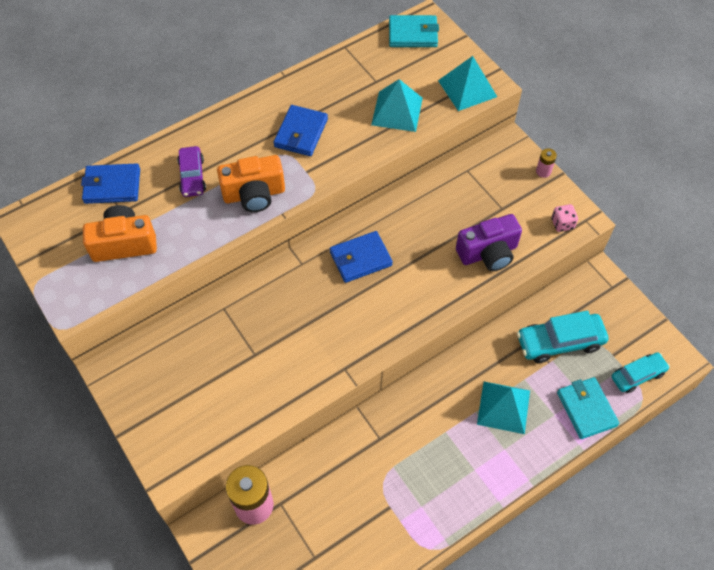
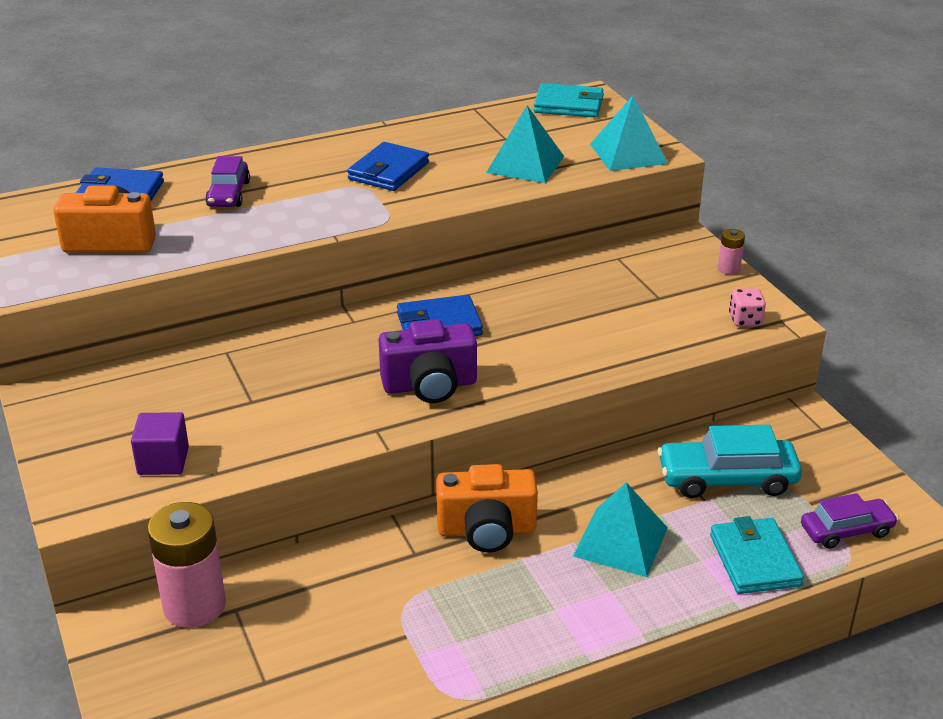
camera: 10 degrees right, 25 degrees down
(213, 420) = (163, 461): none -> purple cube
(254, 194) = (304, 216): orange camera -> orange camera (486, 530)
(488, 253) = (627, 338): purple camera -> purple camera (430, 385)
(637, 375) = (846, 531): turquoise car -> purple car

